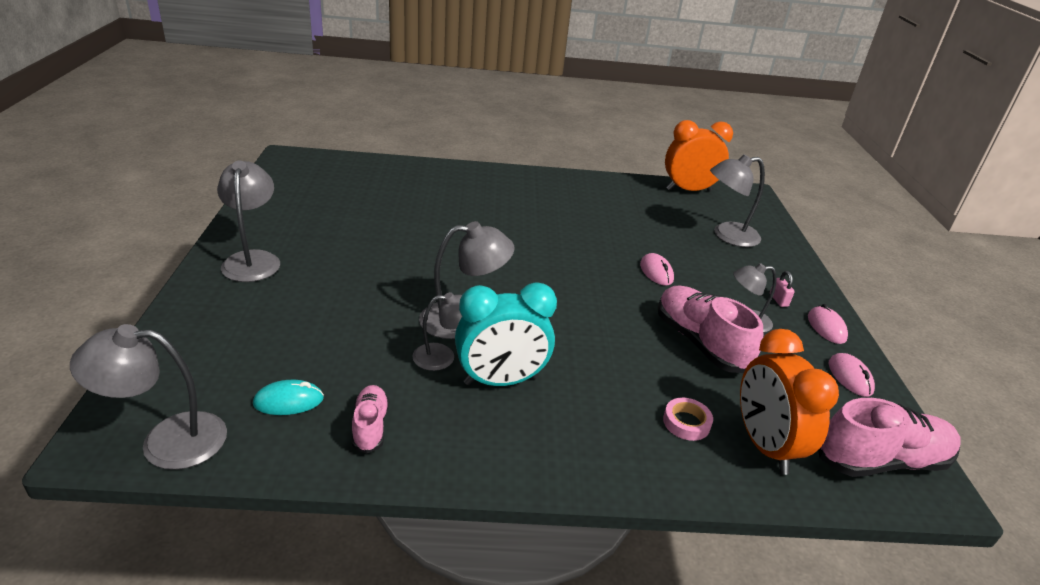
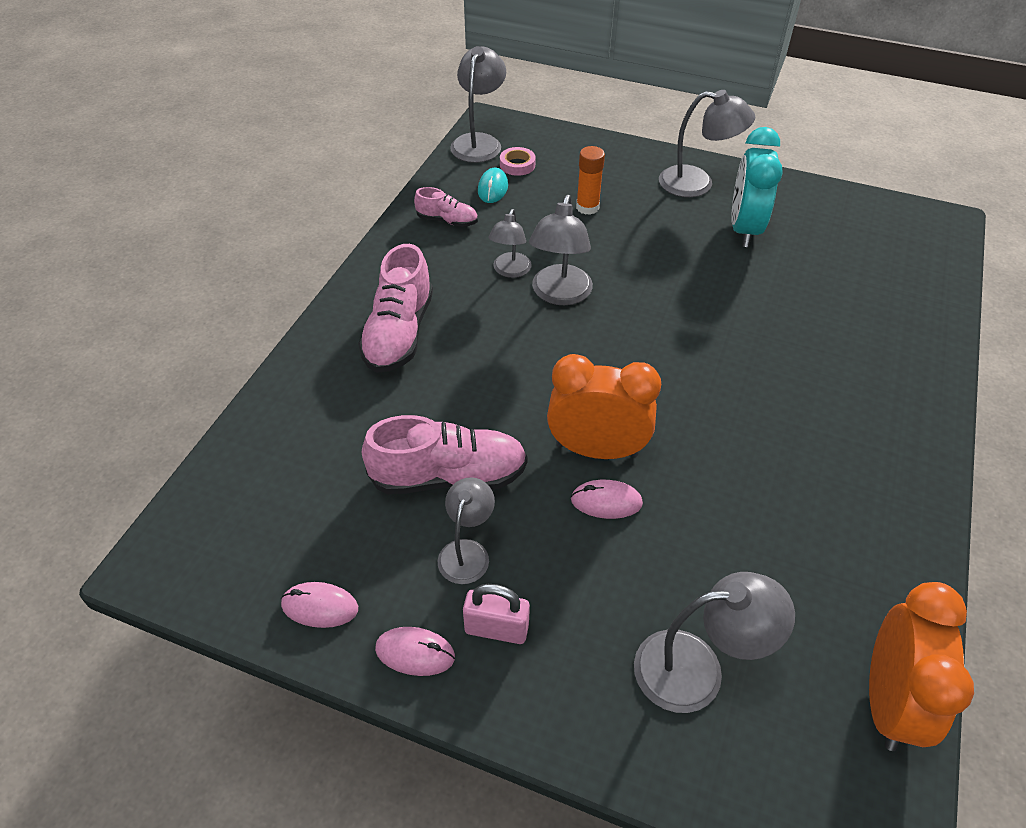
camera: 115 degrees right, 15 degrees up
(312, 322) = (587, 207): none -> orange glue stick
(501, 381) = (462, 298): turquoise clock -> turquoise clock (744, 229)
(686, 422) = (347, 404): pink tape -> pink tape (517, 165)
(727, 235) = (697, 669): grey lamp -> grey lamp turned 75 degrees clockwise
(764, 445) = (287, 450): orange clock -> orange clock (597, 450)
(778, 300) = (496, 629): pink padlock -> pink padlock, size x1.61
(881, 461) = (208, 542): pink shoe -> pink shoe (399, 333)

